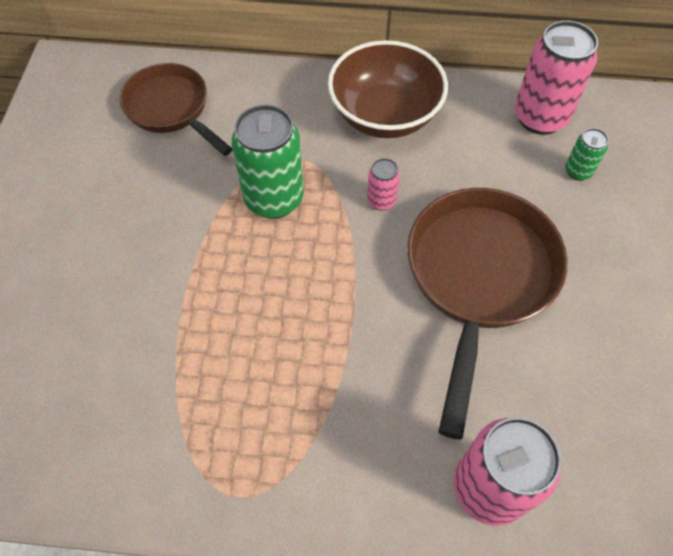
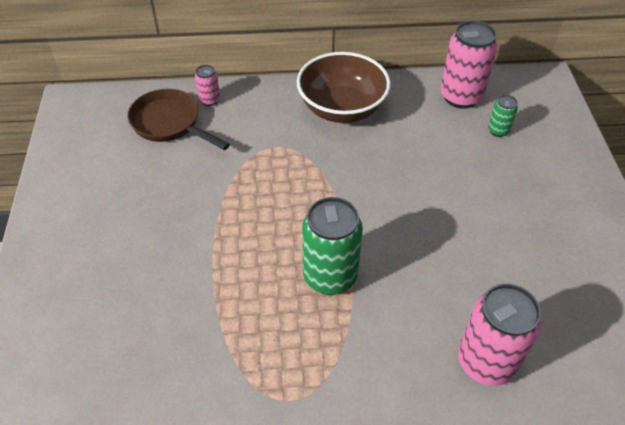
camera: 10 degrees left, 10 degrees down
(274, 199) = (268, 179): green can -> green can (330, 276)
(381, 201) = (353, 169): pink can -> pink can (209, 100)
(479, 278) = (442, 215): brown pan -> none

